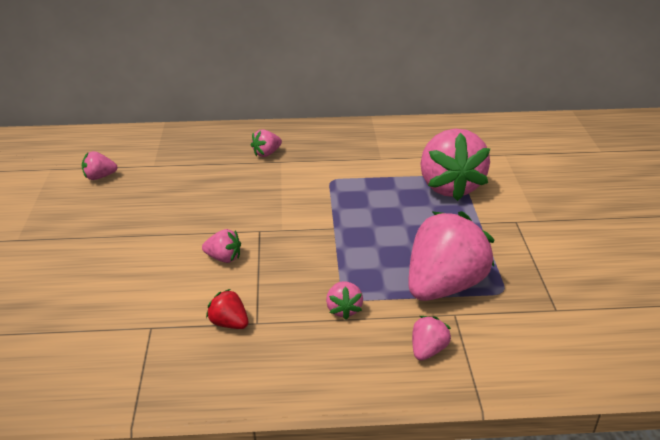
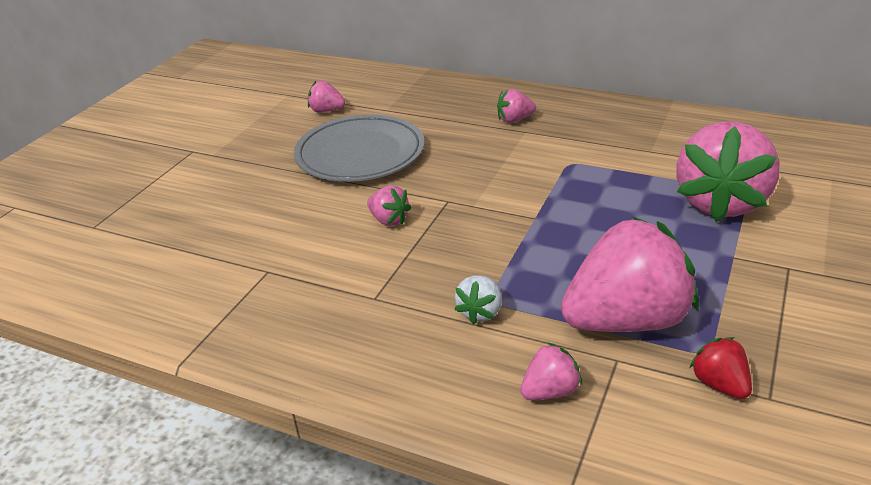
camera: 30 degrees right, 0 degrees up
(159, 208) = (360, 154): none -> grey plate
(229, 323) = (345, 290): red strawberry -> red strawberry (720, 384)
(343, 309) = (480, 312): pink strawberry -> white strawberry

